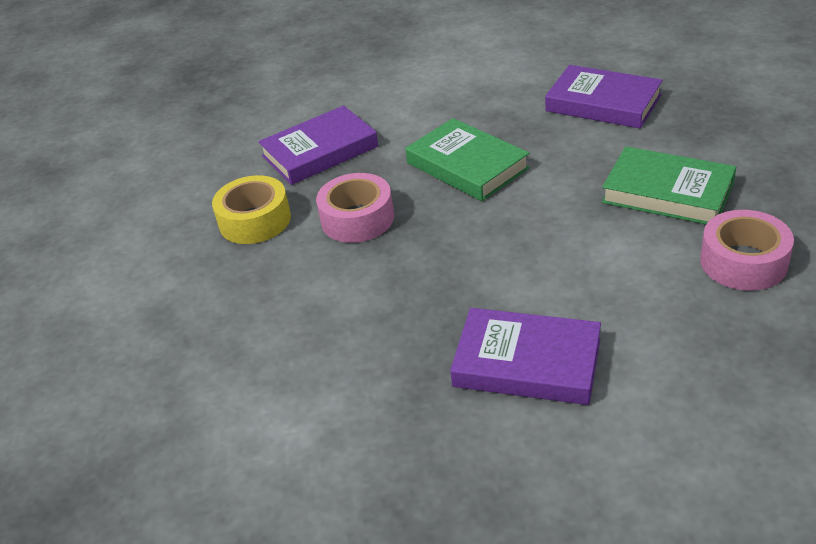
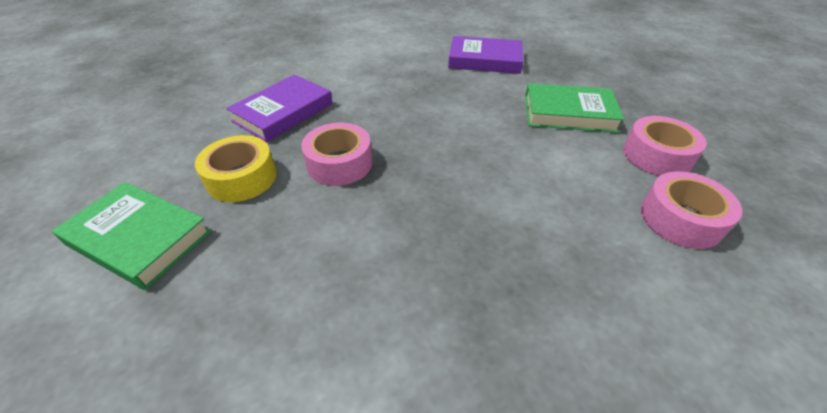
camera: 25 degrees left, 5 degrees up
(467, 165) = (411, 110): green book -> green book (139, 238)
(527, 362) = (559, 273): purple book -> none
(708, 336) = (680, 219): none -> pink tape

